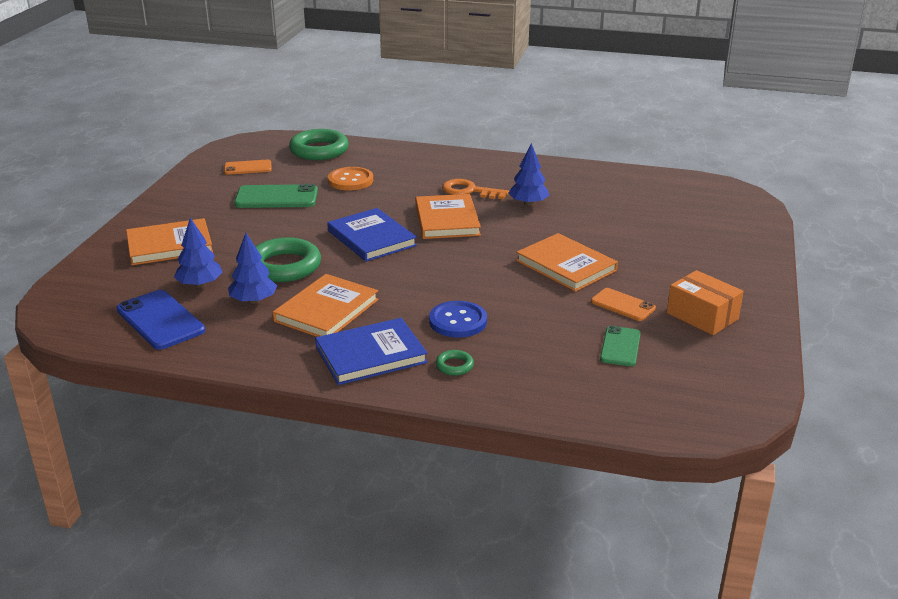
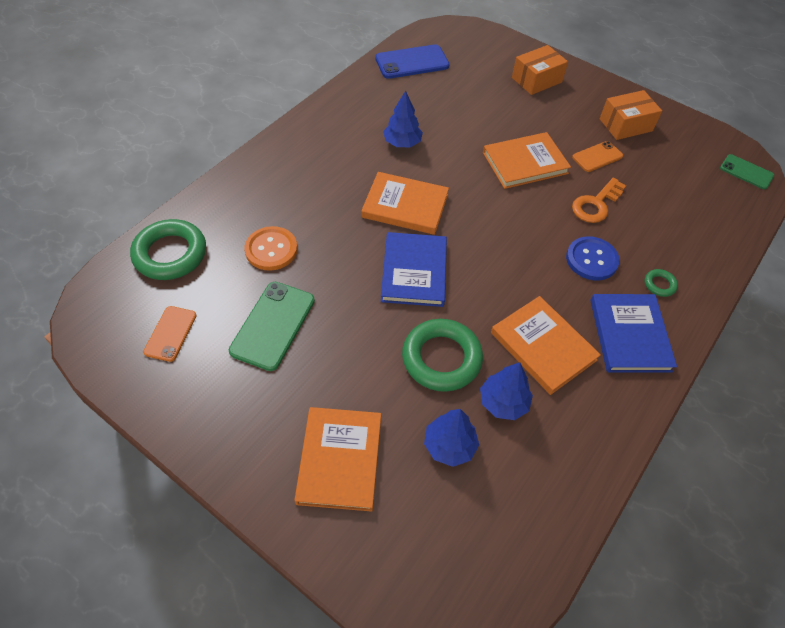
camera: 70 degrees left, 25 degrees up
(160, 320) = (514, 500): blue phone -> blue phone (412, 62)
(371, 238) = (414, 271): blue book -> blue book turned 75 degrees counterclockwise
(469, 191) = (353, 170): orange key -> orange key (596, 204)
(620, 346) = (655, 181): green phone -> green phone (746, 172)
(714, 252) = (536, 80): none -> orange box

